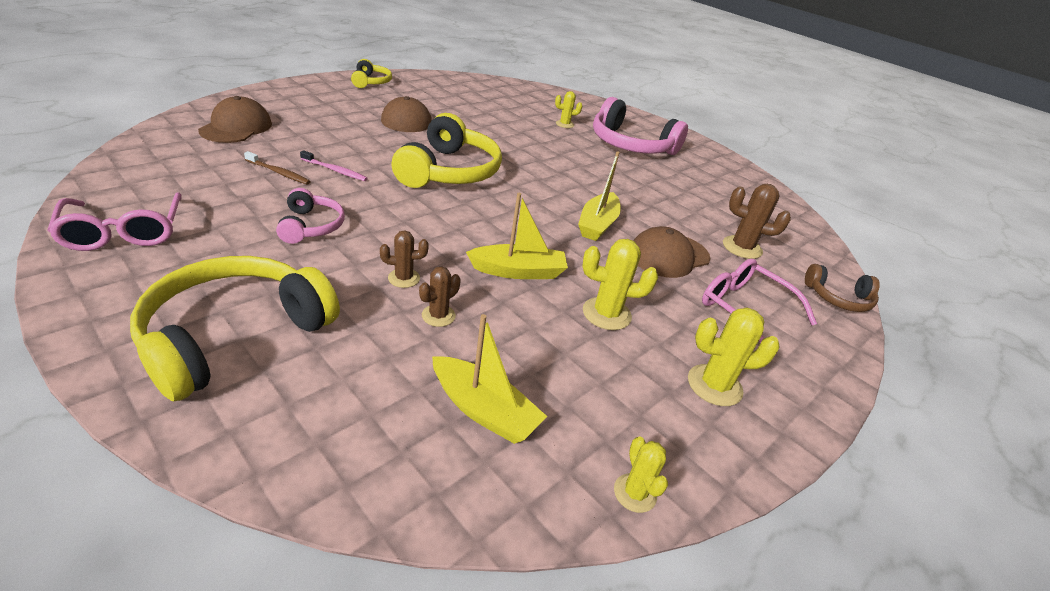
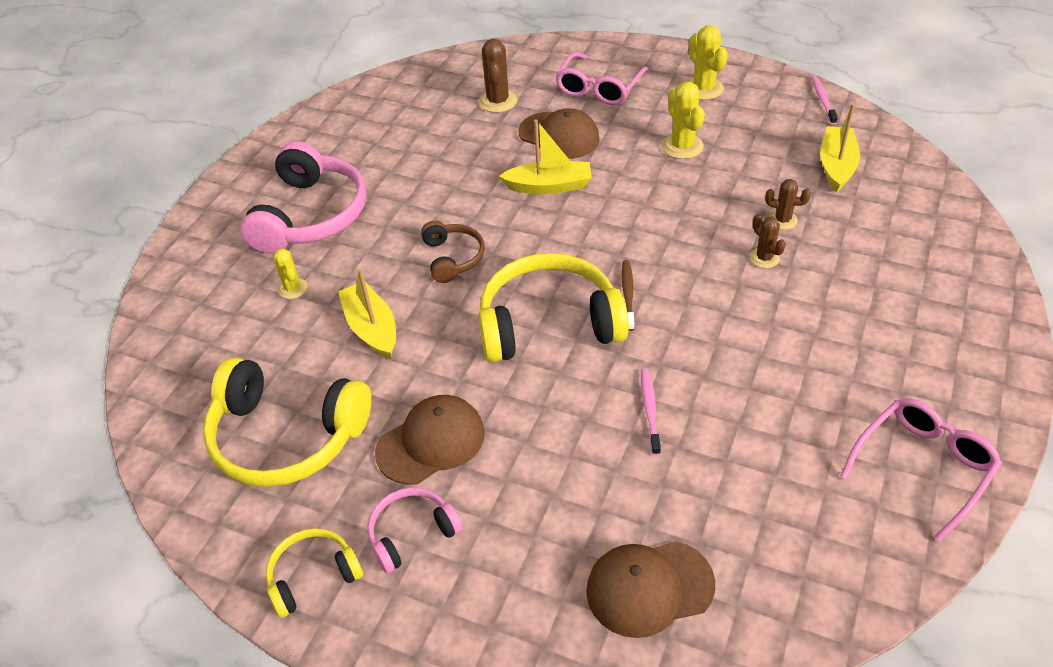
camera: 105 degrees left, 10 degrees up
(234, 335) = (921, 301): yellow headphones -> yellow headphones (286, 437)
(279, 173) = (707, 450): brown toothbrush -> brown toothbrush (628, 294)
(311, 226) = (765, 354): pink headphones -> pink headphones (412, 533)
(518, 271) = (680, 204): yellow boat -> yellow boat (372, 328)
(635, 493) = (823, 100): yellow cactus -> pink toothbrush
(838, 298) = (530, 50): brown headphones -> brown headphones (453, 258)

